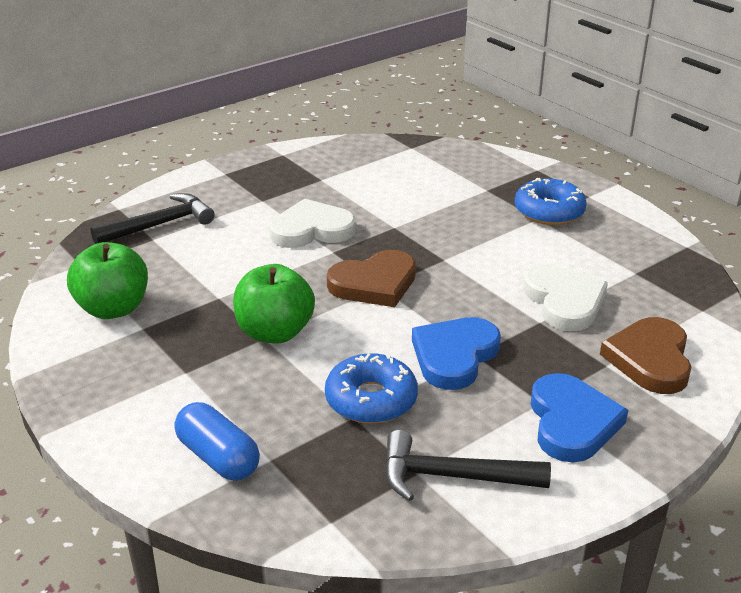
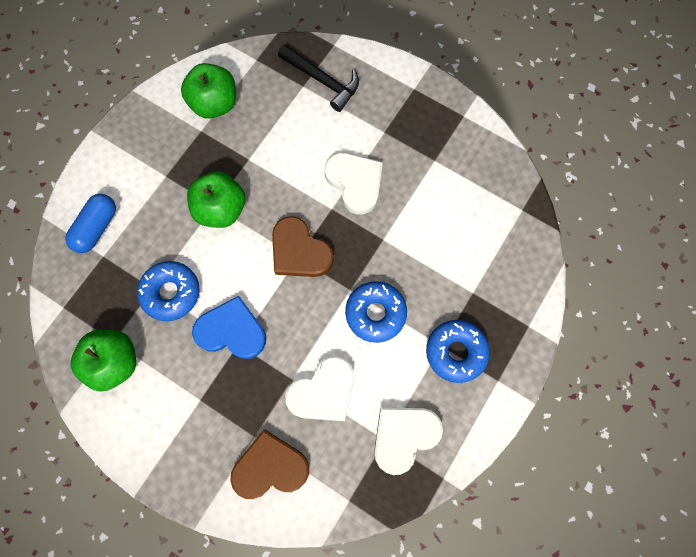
camera: 70 degrees right, 40 degrees up
(452, 476) = (115, 362): black hammer -> green apple
(482, 249) = (375, 313): none -> blue donut
(571, 422) = (184, 424): blue heart -> none
(634, 260) = (404, 436): none -> white heart

